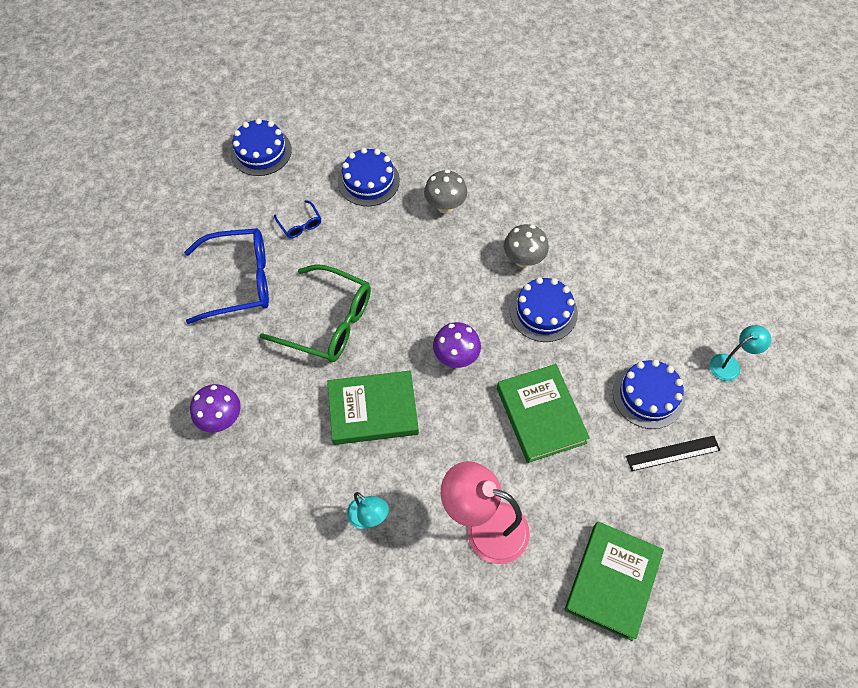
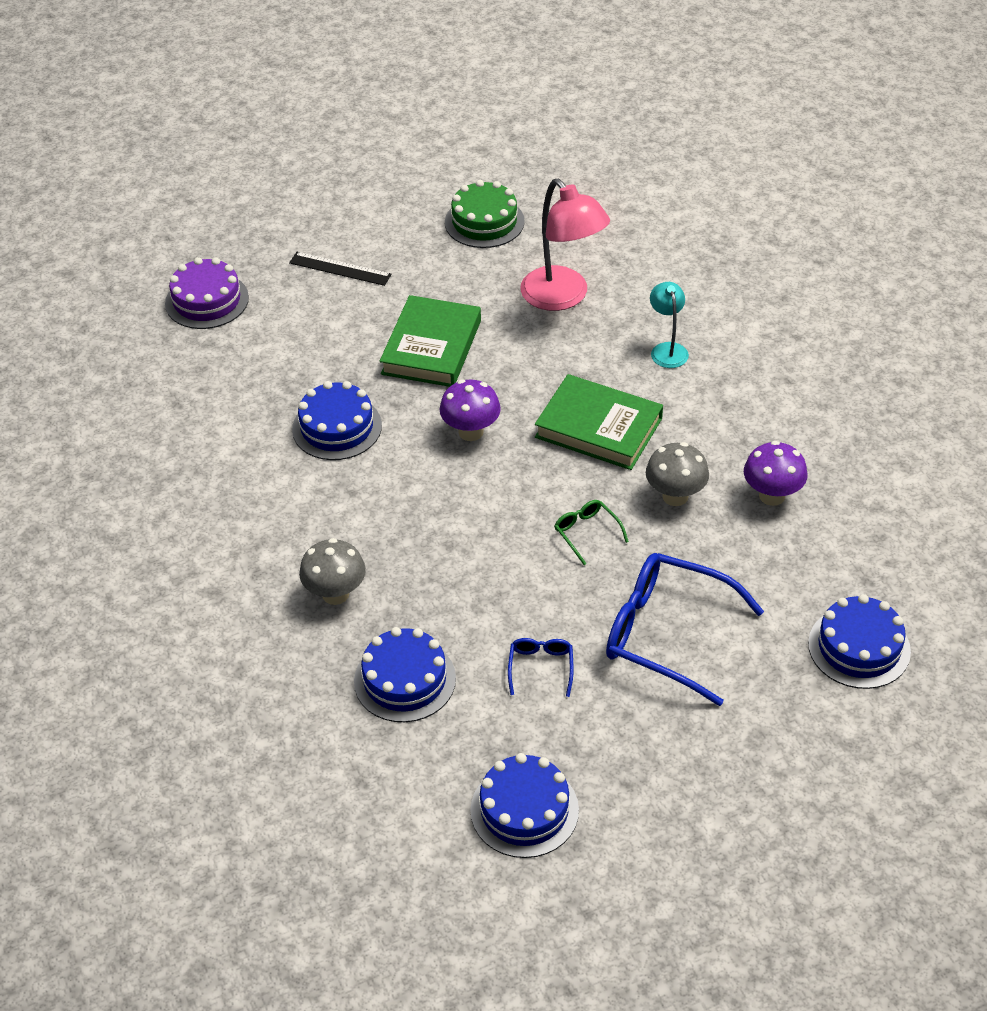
camera: 145 degrees left, 15 degrees down
(328, 322) = (586, 533): green glasses -> green glasses, size x0.45
(523, 260) = (304, 487): grey mushroom -> grey mushroom (675, 496)
(612, 581) = (484, 222): green book -> green cake
(648, 395) = (312, 315): blue cake -> blue cake (859, 647)
(730, 364) = (207, 300): turquoise lamp -> purple cake

